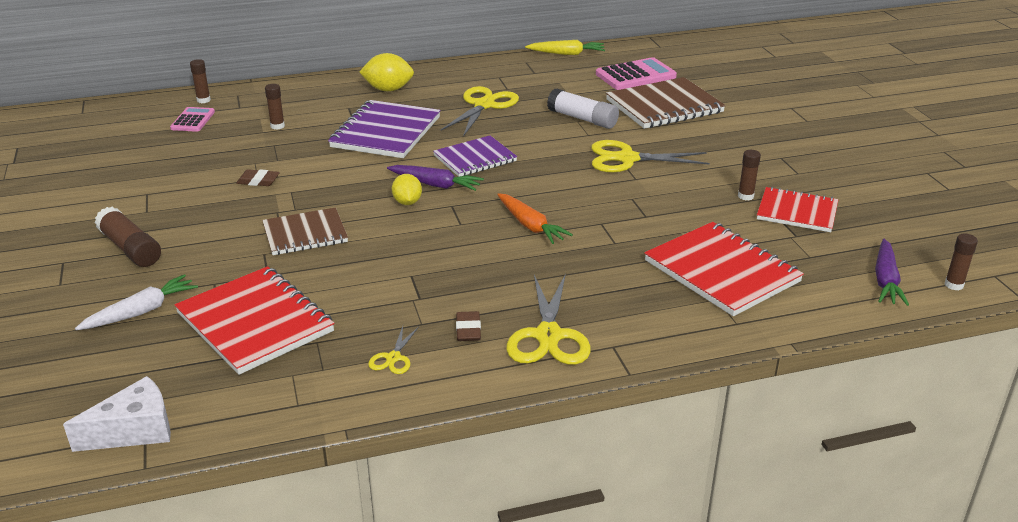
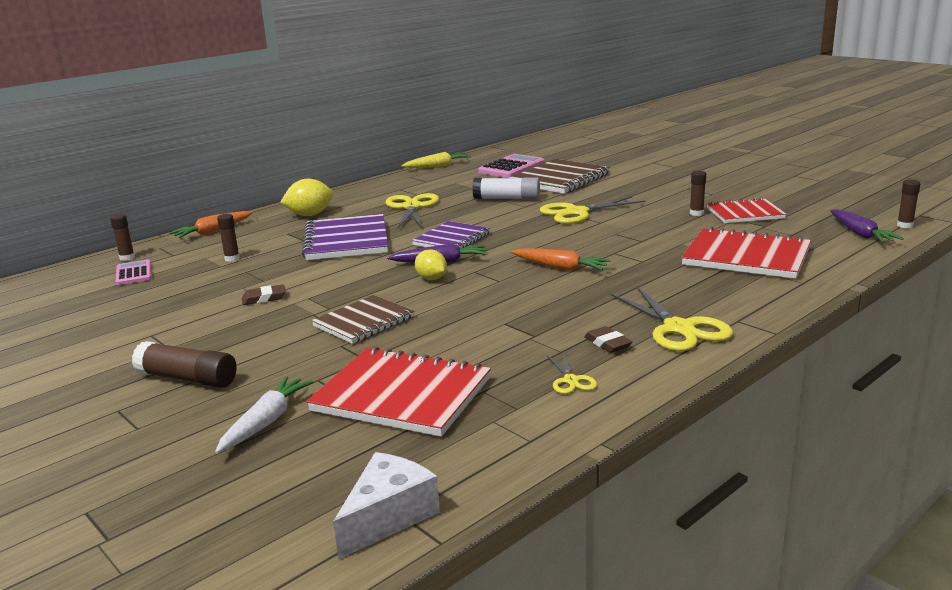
camera: 25 degrees left, 10 degrees down
(293, 87) = (213, 231): none -> orange carrot

